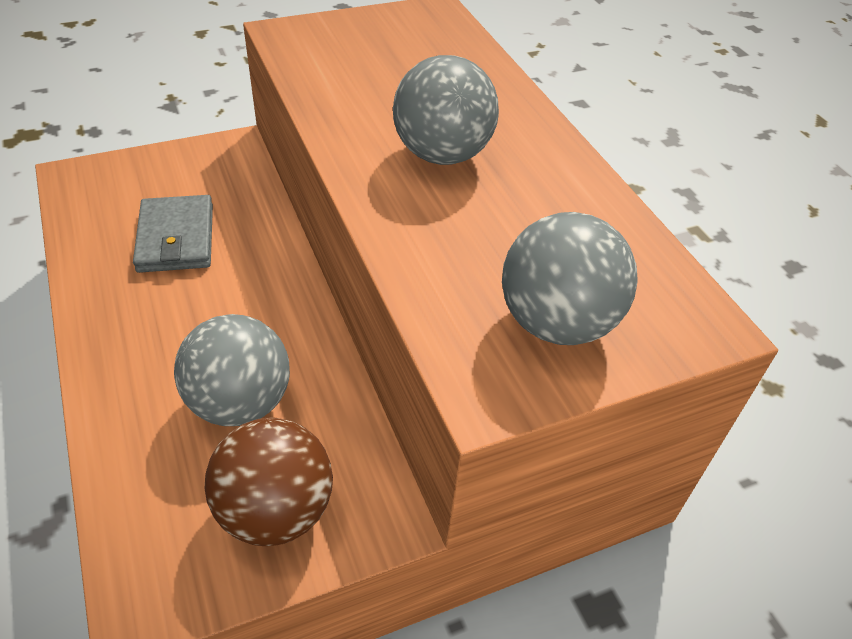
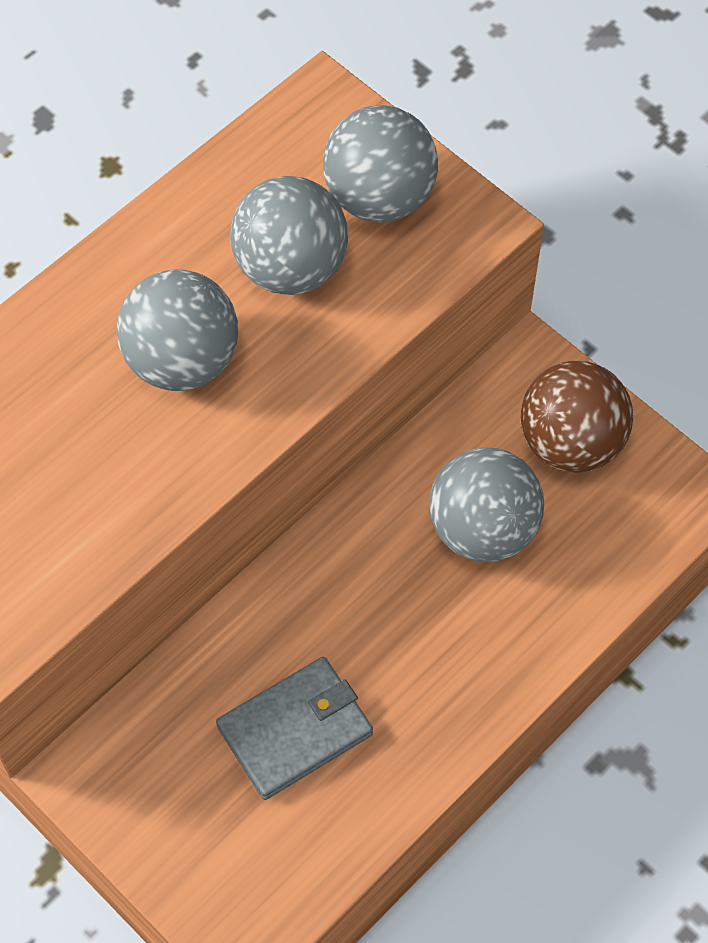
camera: 110 degrees left, 15 degrees up
(501, 237) = (291, 268): none -> grey ball

